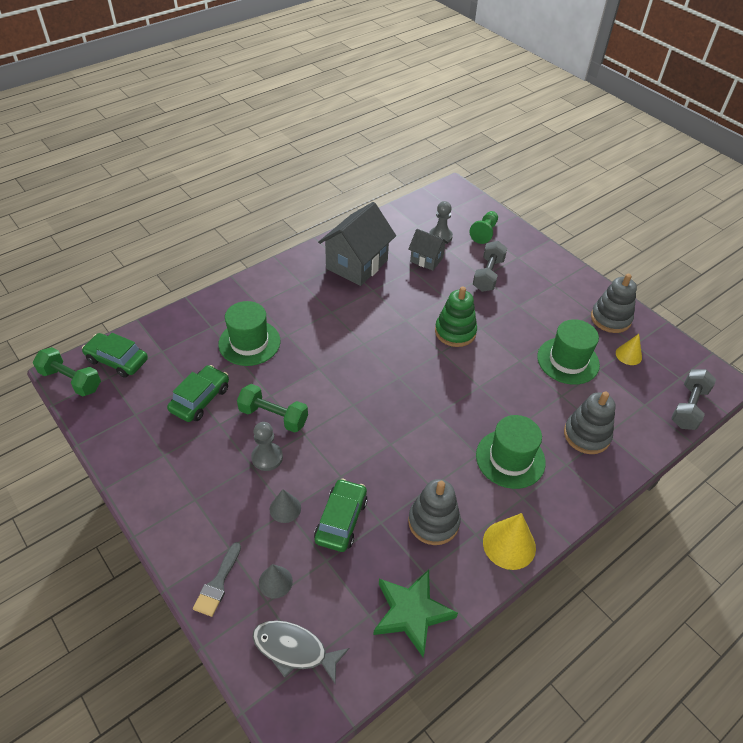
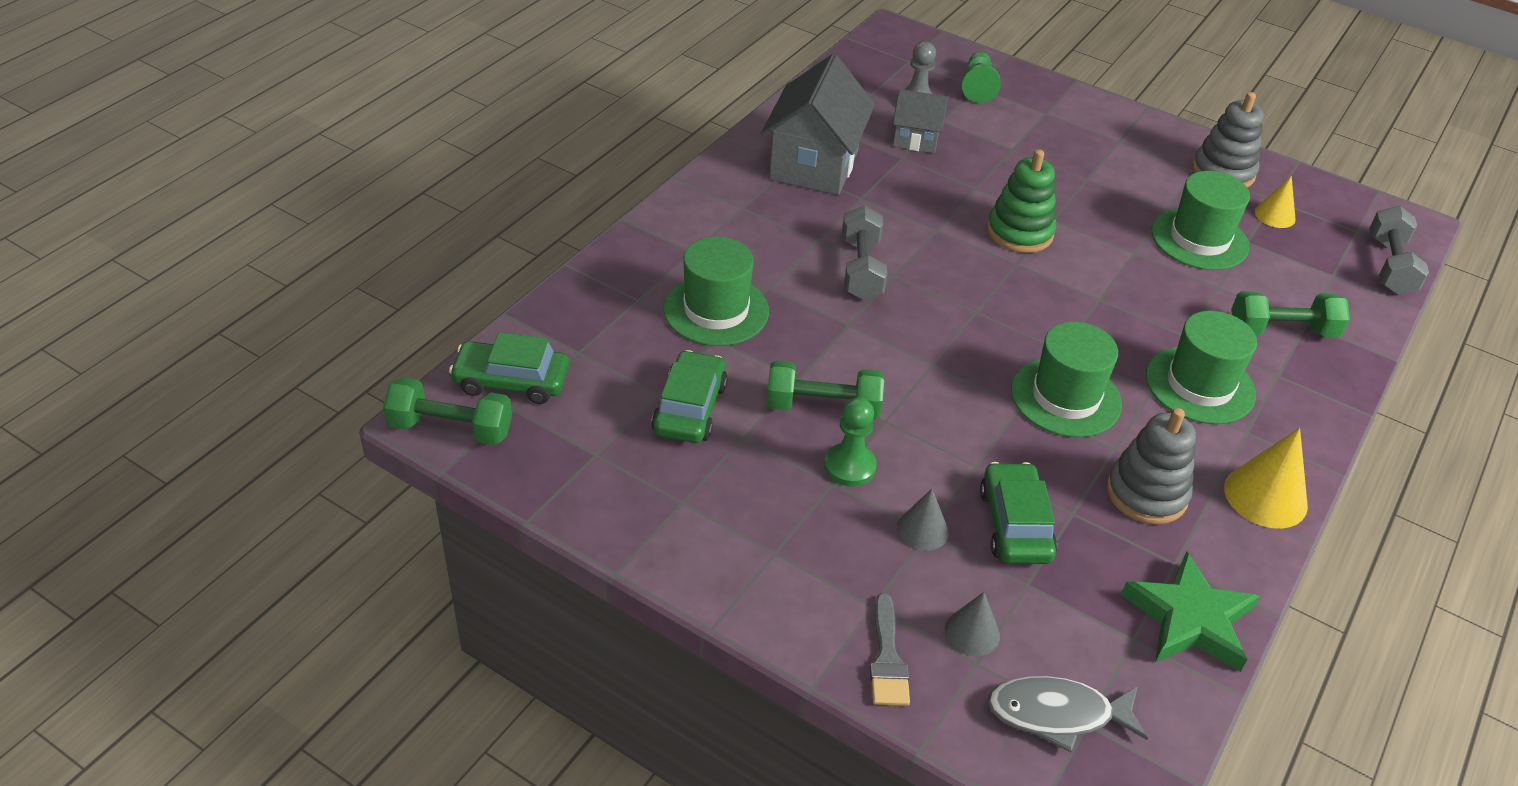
camera: 20 degrees left, 5 degrees down
(267, 457) = (849, 466): grey pawn -> green pawn
(420, 446) = (1065, 397): none -> green hat
(488, 275) = (1019, 145): grey dumbbell -> grey dumbbell (861, 269)
(586, 435) = (1282, 331): grey stacking toy -> green dumbbell

